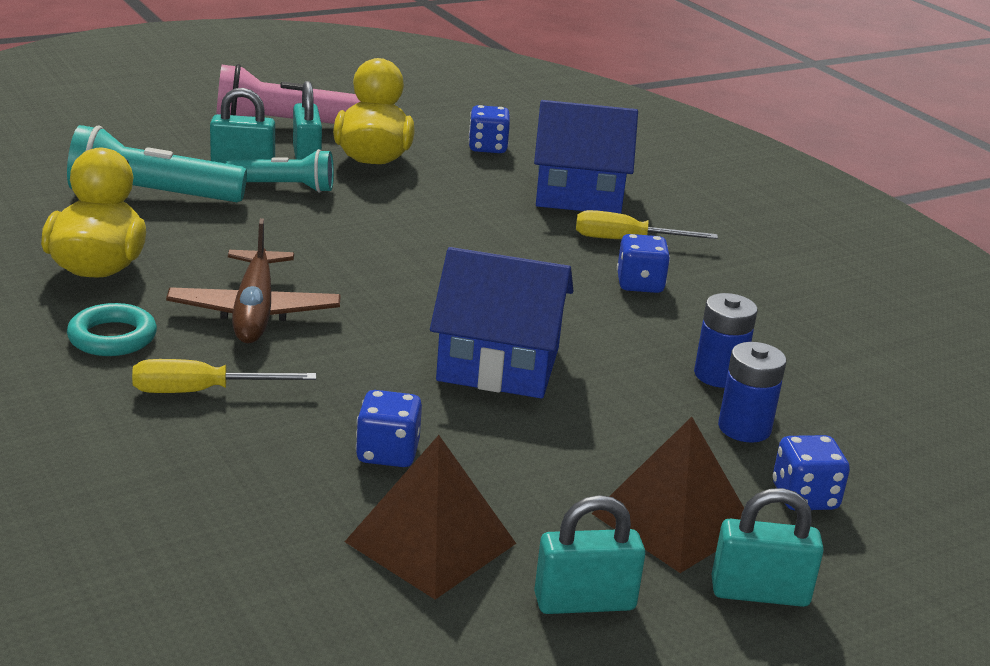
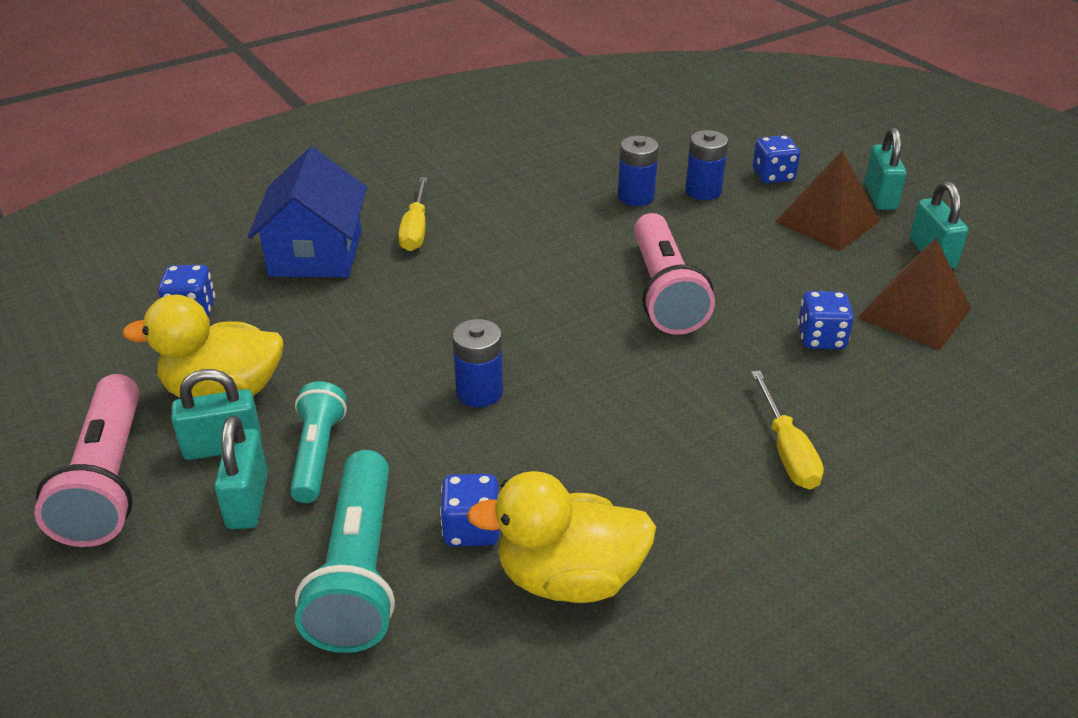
camera: 90 degrees left, 10 degrees up
(112, 337) = (719, 531): turquoise ring -> none
(254, 312) = (628, 438): brown plane -> none
(344, 251) = (479, 392): none -> blue battery
(498, 364) = (664, 292): blue house -> pink flashlight
(640, 284) = (500, 225): blue dice -> blue dice (471, 529)

